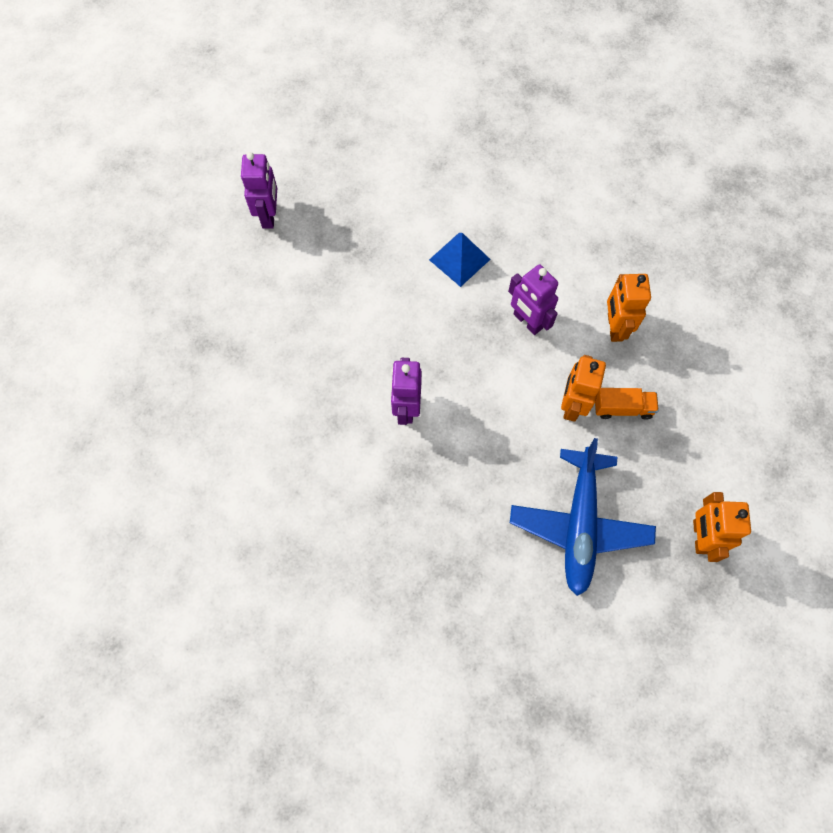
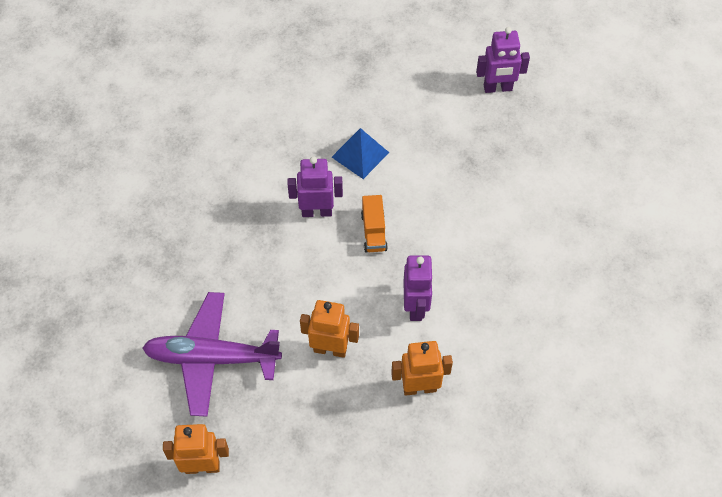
camera: 85 degrees right, 10 degrees down
(459, 259) = (477, 244): blue pyramid -> blue pyramid (360, 154)
(527, 321) = (416, 307): purple robot -> purple robot turned 135 degrees clockwise
(579, 525) = (211, 358): blue plane -> purple plane
(622, 408) = (331, 395): orange truck -> orange truck (373, 231)

